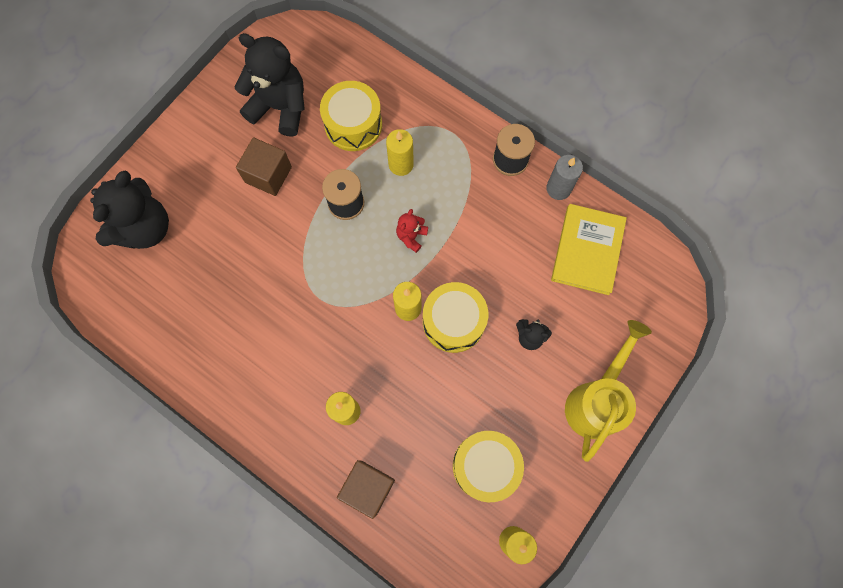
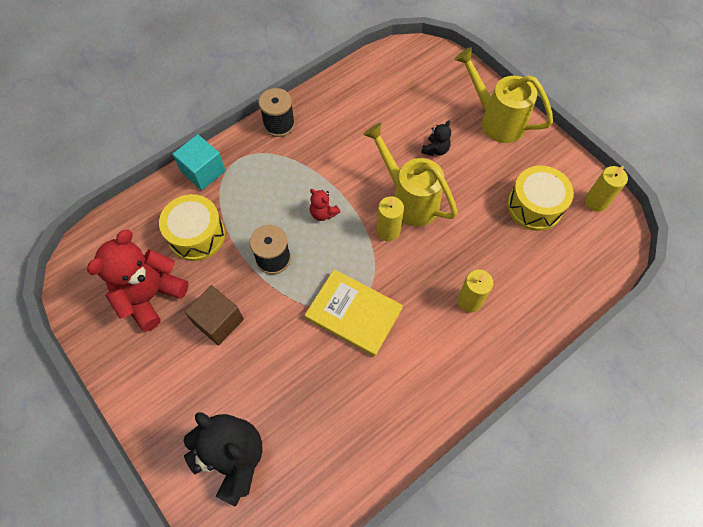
camera: 75 degrees left, 10 degrees down
(280, 107) = (150, 295): black teddy bear -> red teddy bear
(368, 488) = (539, 298): brown cube -> none
(401, 164) = (252, 205): yellow candle -> none
(427, 105) = (203, 171): none -> turquoise cube
(453, 321) = (409, 199): yellow drum -> yellow watering can
(558, 188) = (316, 99): grey candle -> none
(587, 250) = (375, 94): yellow book -> yellow book (353, 313)

